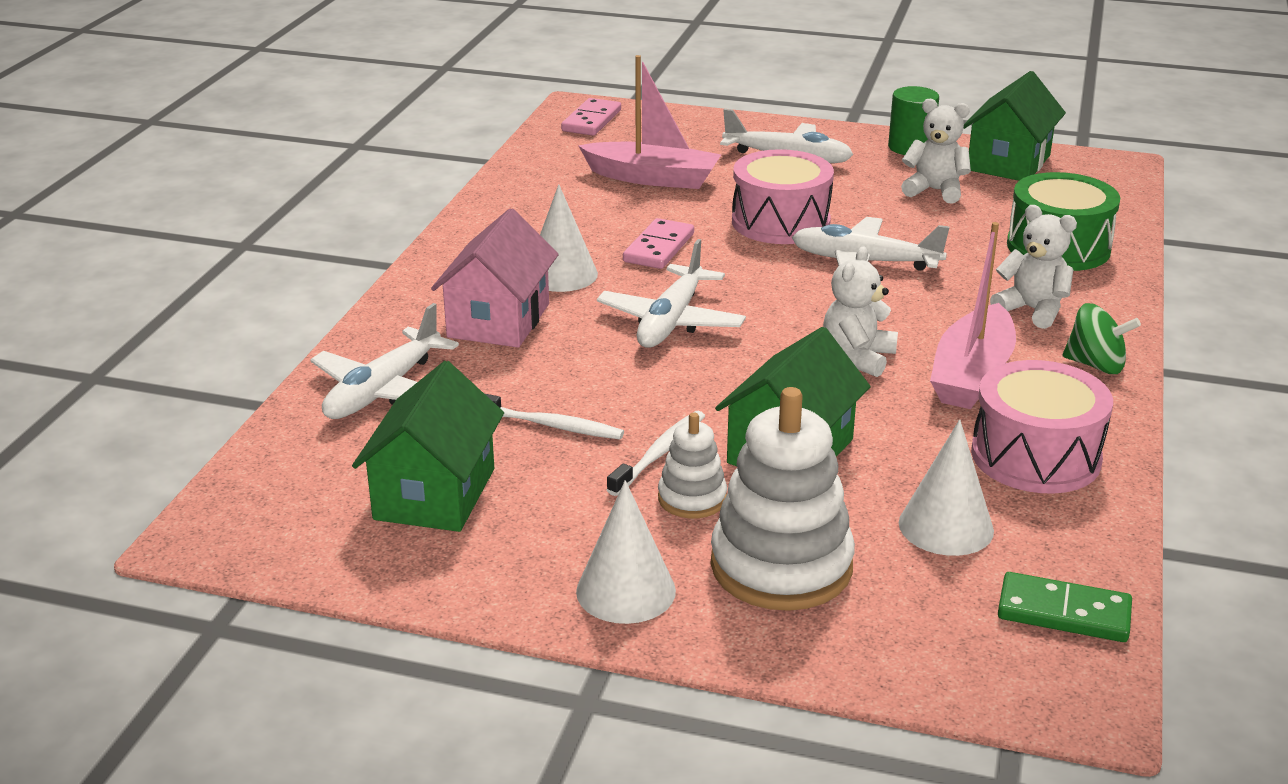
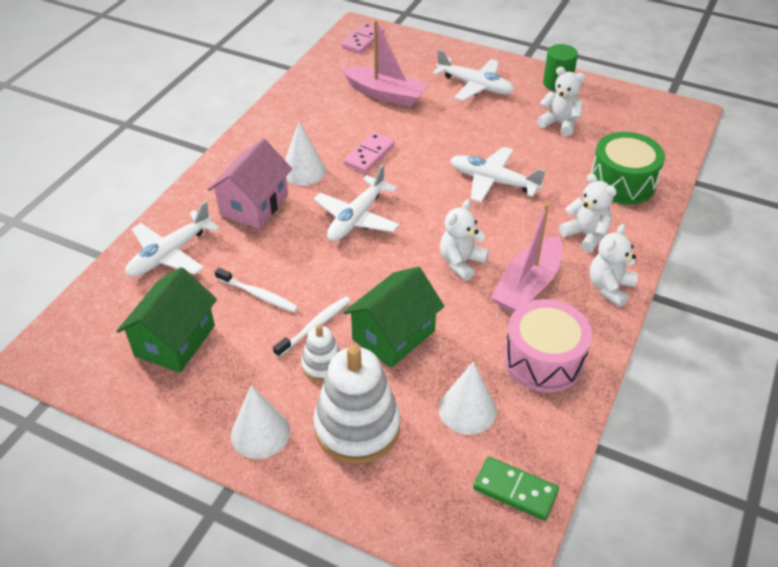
camera: 10 degrees right, 15 degrees up
(780, 222) = (452, 141): pink drum -> none
(1008, 163) = (616, 103): green house -> none
(1095, 365) = (609, 287): green spinning top -> white teddy bear

